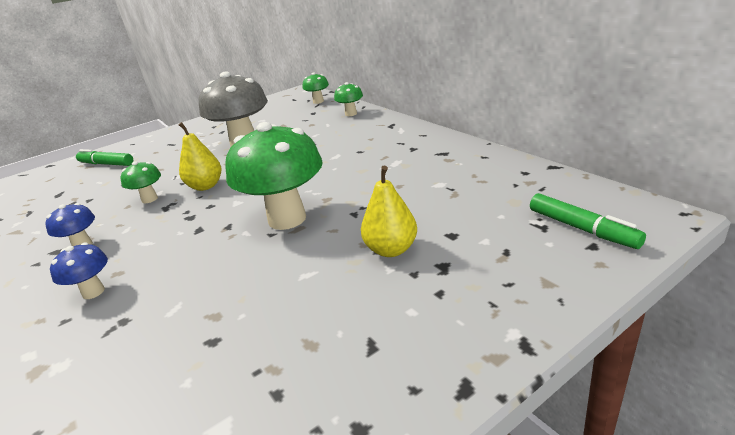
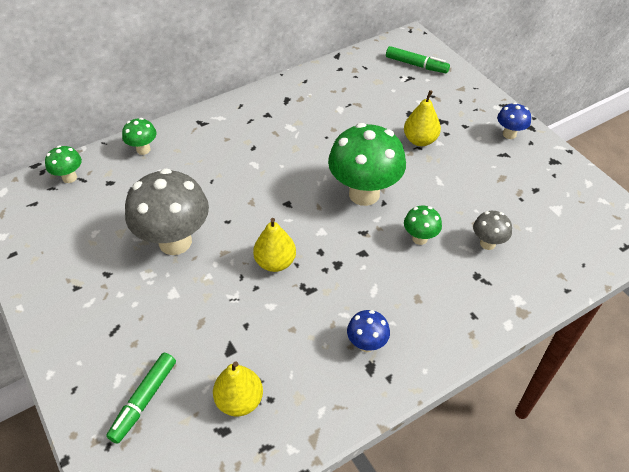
camera: 90 degrees left, 20 degrees up
(77, 195) = (239, 400): none -> yellow pear
(93, 292) = (441, 307): blue mushroom -> blue mushroom (509, 134)
(149, 199) = (285, 310): green mushroom -> green mushroom (419, 238)
(173, 329) = (487, 243): none -> grey mushroom
(582, 229) = (416, 65): green marker -> green marker turned 60 degrees clockwise

